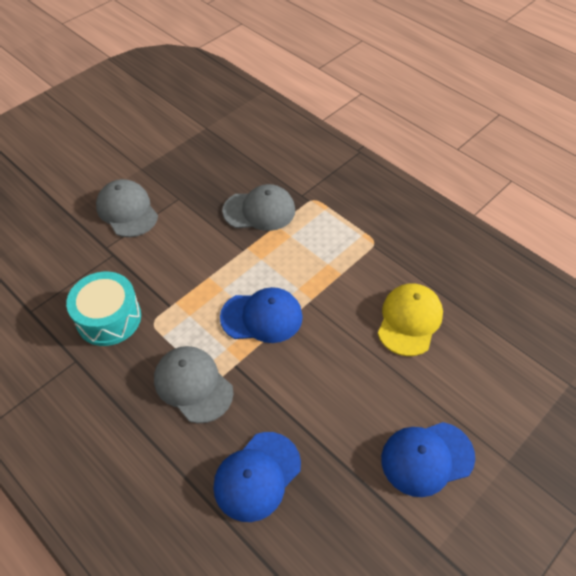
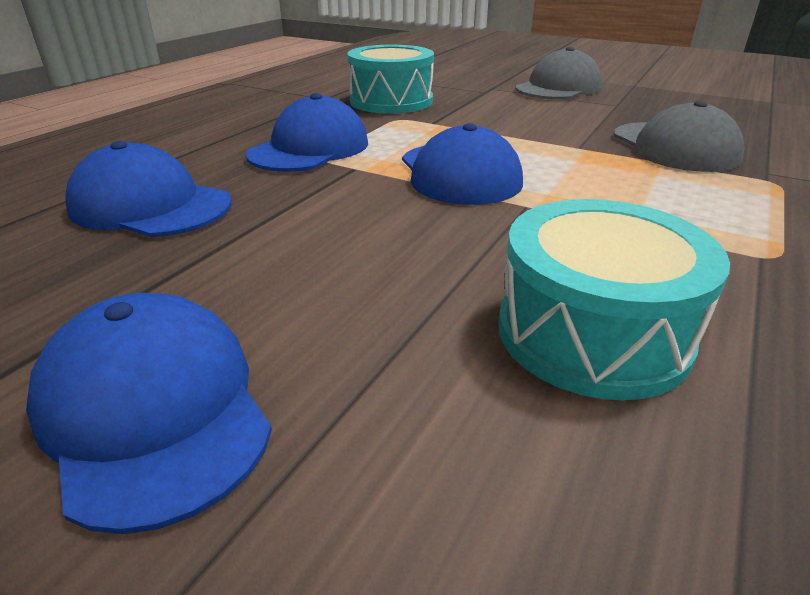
camera: 75 degrees right, 20 degrees down
(193, 385) = (309, 148): grey cap -> blue cap
(409, 320) = (592, 333): yellow cap -> turquoise drum

